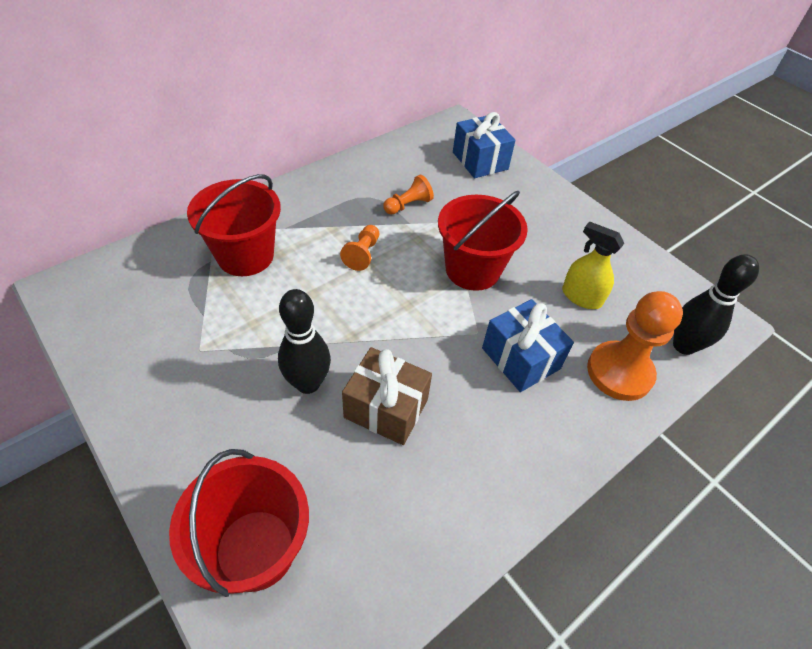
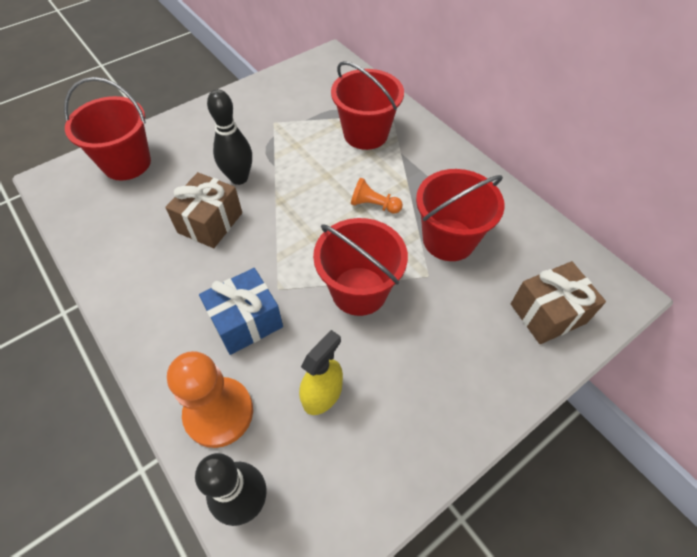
camera: 95 degrees right, 5 degrees up
(408, 205) = (448, 240): orange pawn -> red bucket
(480, 161) = (548, 313): blue gift -> brown gift

